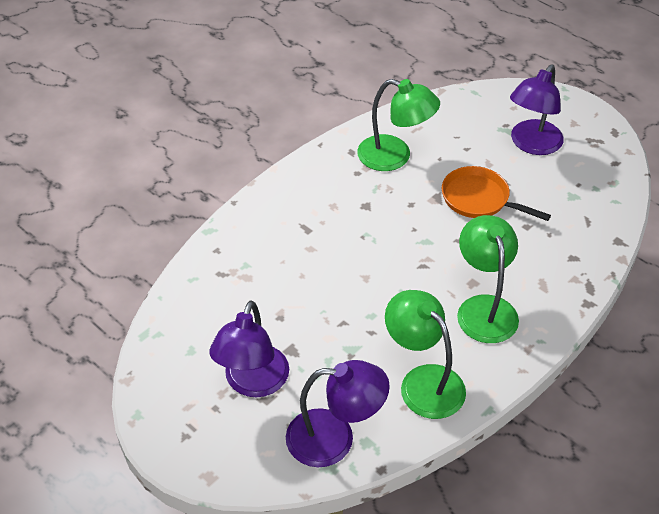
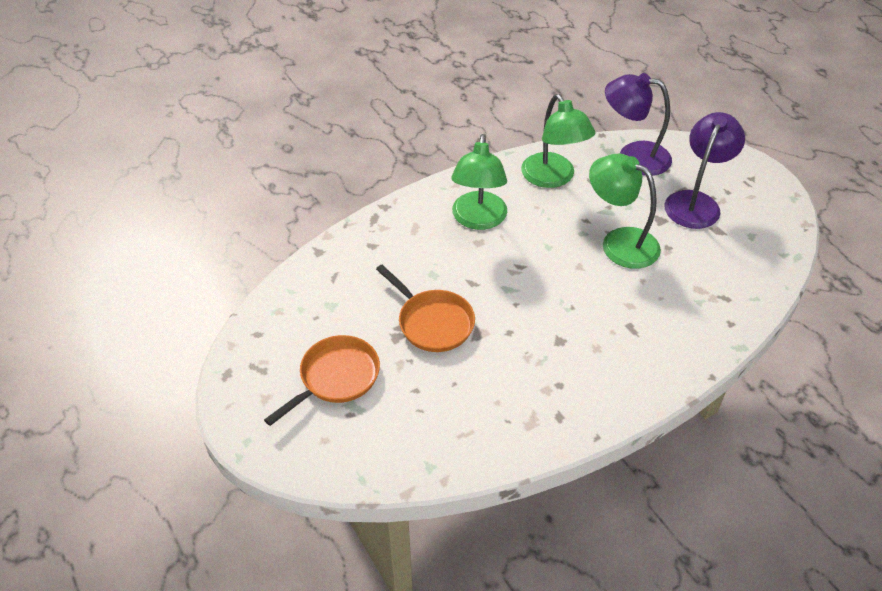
camera: 165 degrees left, 0 degrees up
(395, 157) = (507, 397): green lamp -> green lamp (619, 242)
(531, 145) = (335, 378): purple lamp -> orange pan

